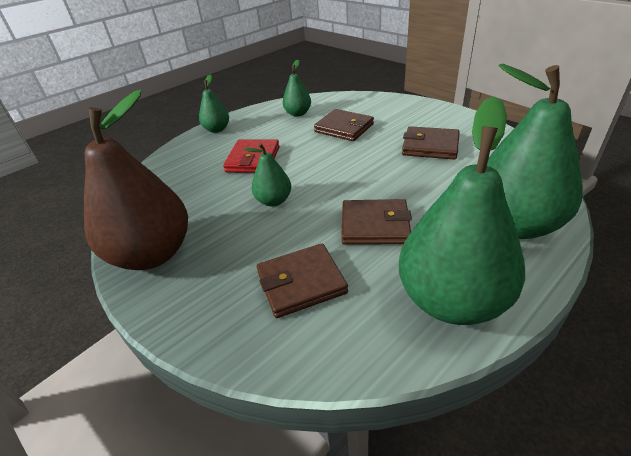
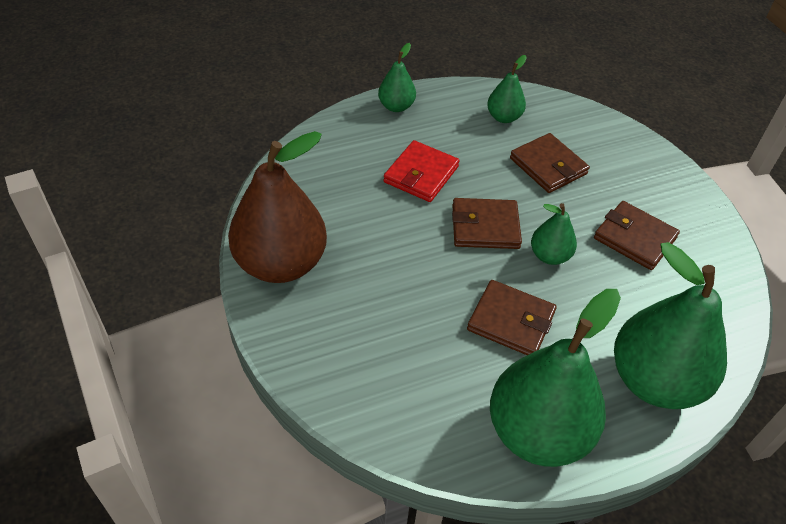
camera: 15 degrees right, 10 degrees up
(274, 201) = (421, 245): green pear -> green pear (549, 256)
(301, 282) = (409, 355): brown wallet -> brown wallet (485, 227)

